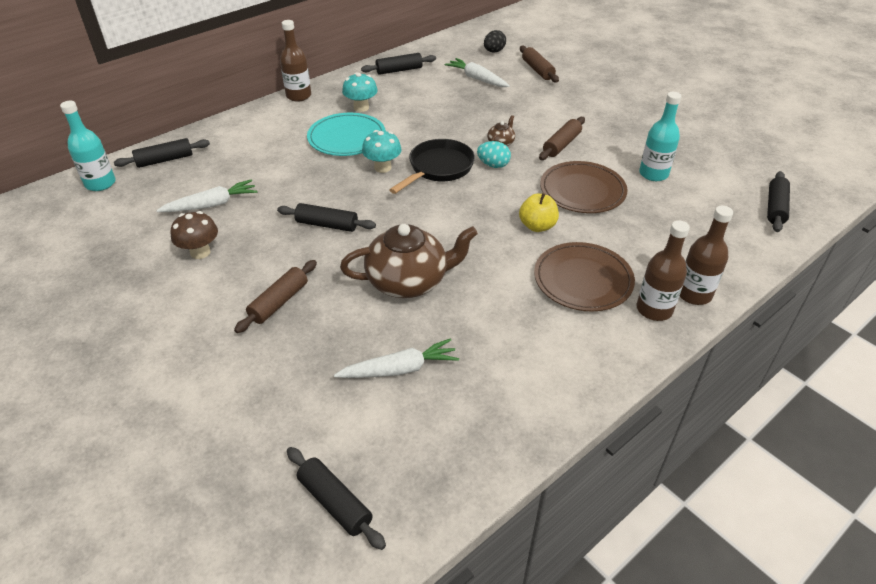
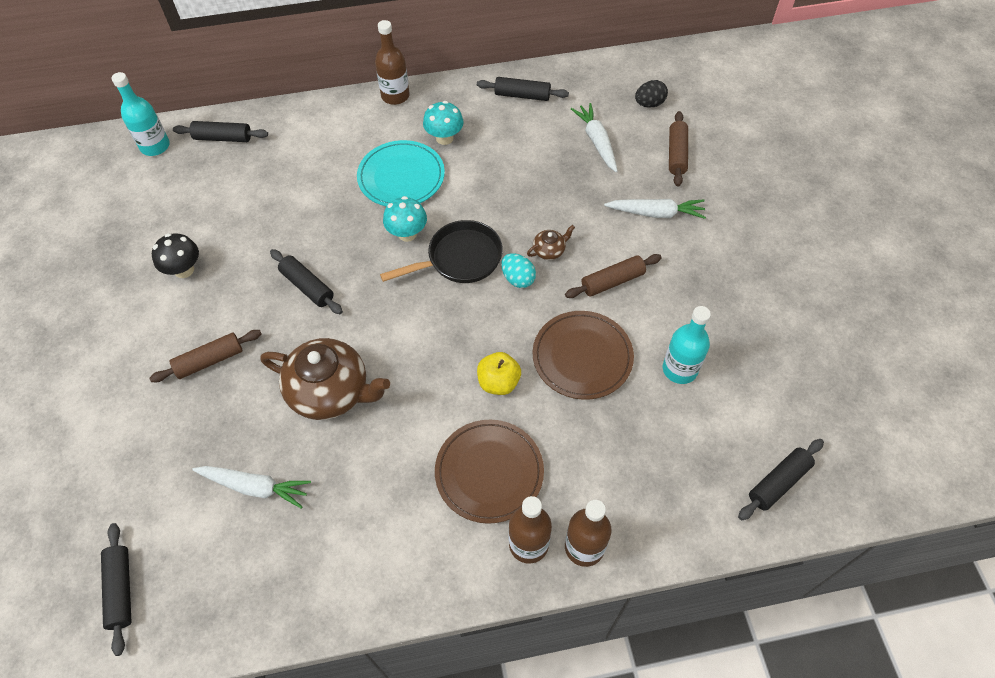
camera: 30 degrees right, 15 degrees up
(200, 252) = (184, 270): brown mushroom -> black mushroom
(211, 205) = (227, 215): white carrot -> white carrot (656, 213)

